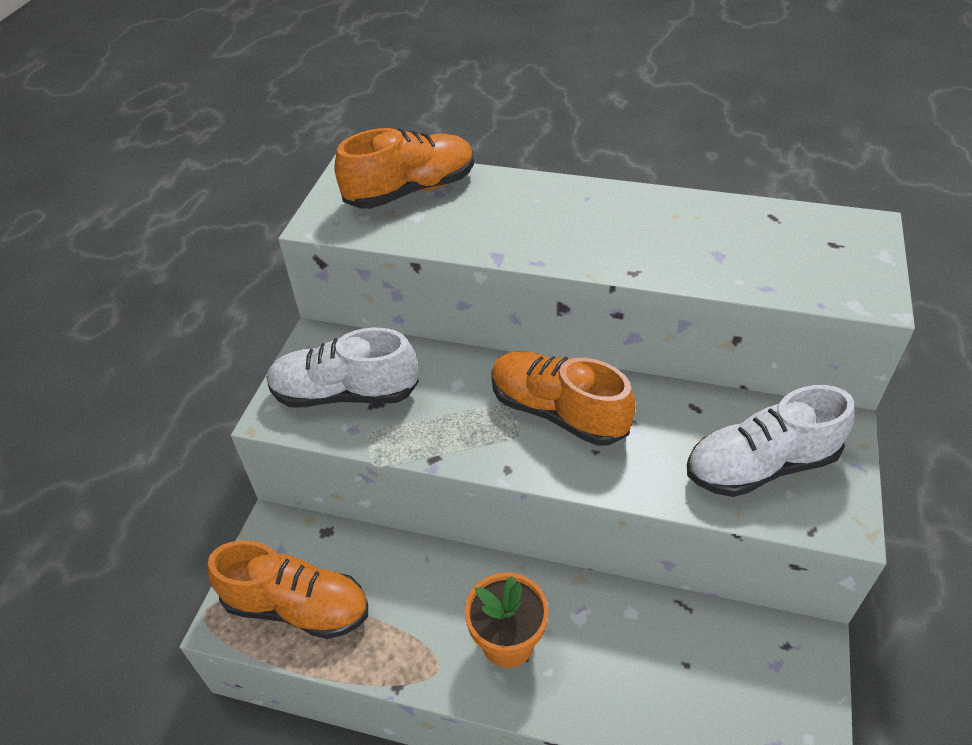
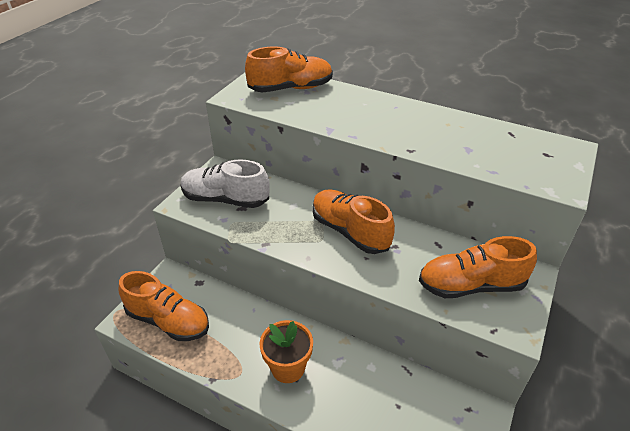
camera: 10 degrees right, 5 degrees down
(761, 466) = (471, 285): white shoe -> orange shoe

